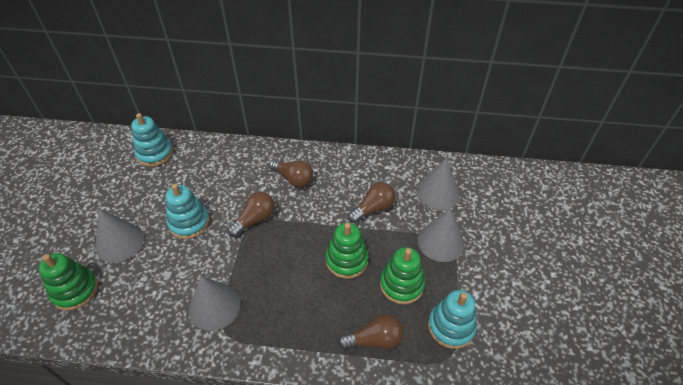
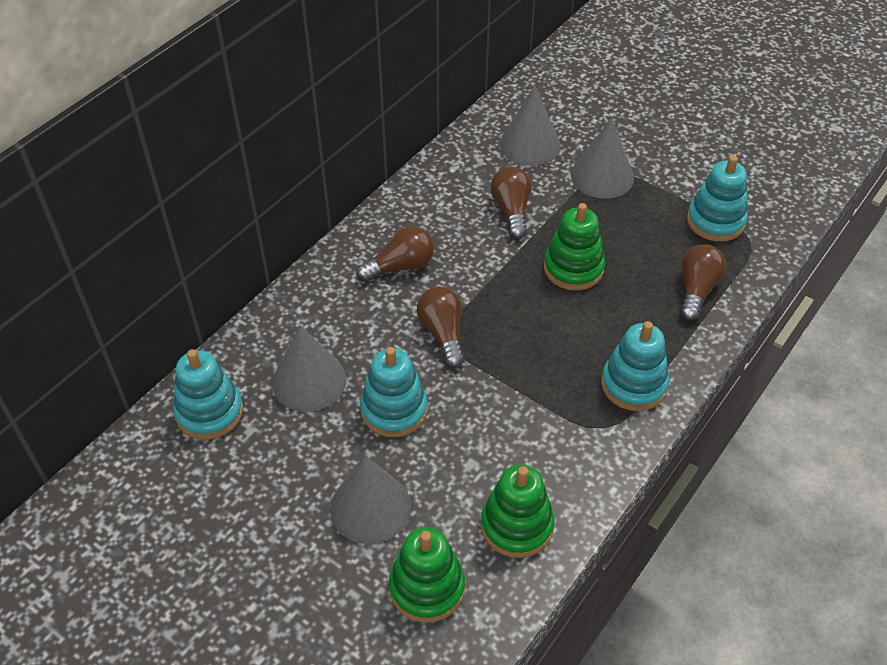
camera: 60 degrees left, 0 degrees up
(214, 306) = (559, 425): grey cone -> grey cone (309, 381)
(267, 334) = (633, 384): none -> turquoise stacking toy
(401, 284) = (639, 235): green stacking toy -> green stacking toy (516, 525)

